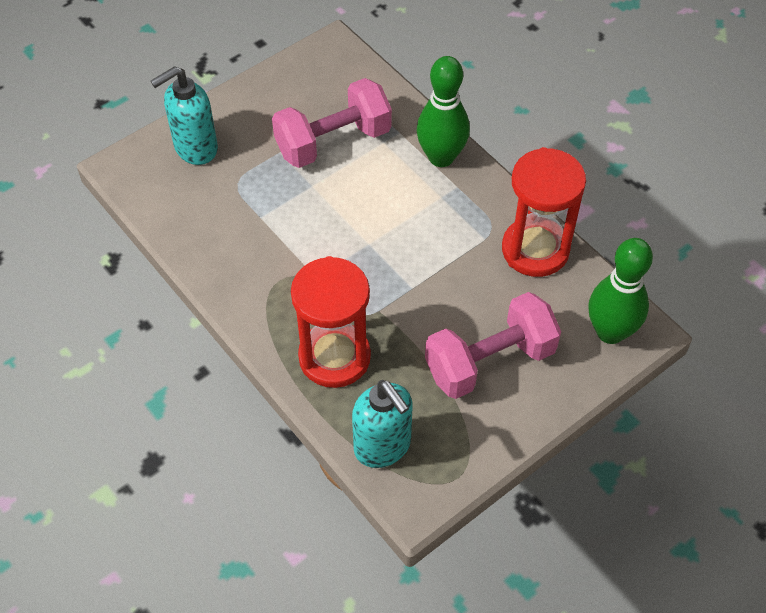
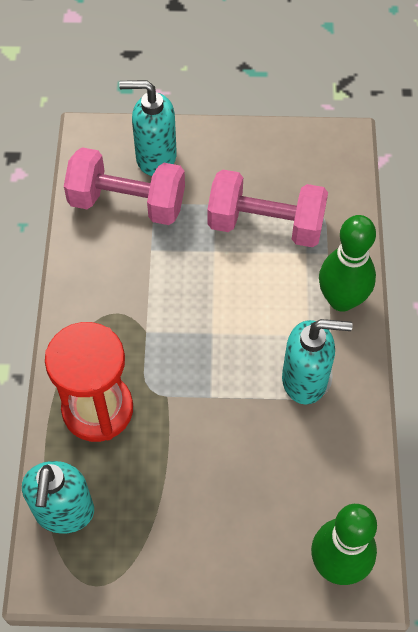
camera: 40 degrees right, 5 degrees up
(469, 228) = (305, 380): none -> turquoise soap dispenser
(490, 361) = (212, 509): pink dumbbell -> pink dumbbell (127, 203)
(535, 250) = (343, 440): red hourglass -> none

